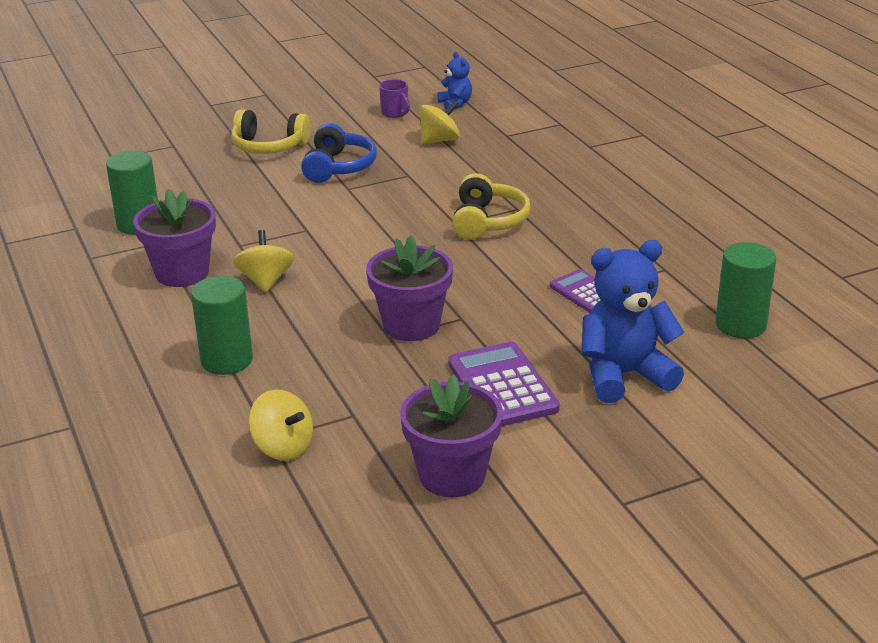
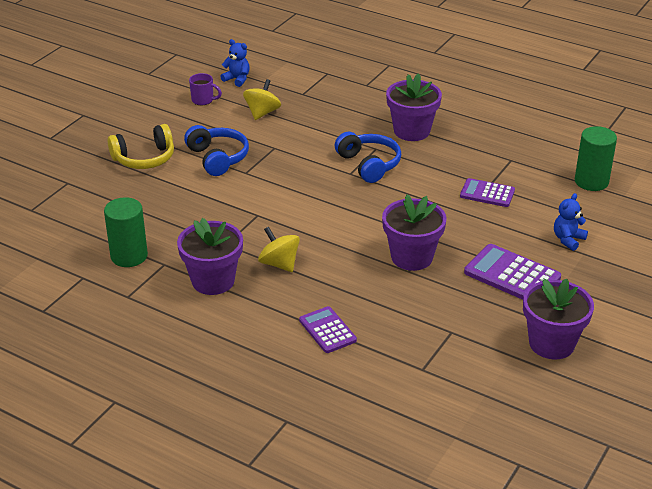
camera: 35 degrees left, 5 degrees up
(227, 360) = (327, 330): green cylinder -> purple calculator
(283, 447) = (437, 371): yellow spinning top -> none
(488, 221) = (369, 164): yellow headphones -> blue headphones
(581, 204) = (412, 131): none -> purple flower pot
(624, 375) = (568, 239): blue teddy bear -> blue teddy bear, size x0.51

